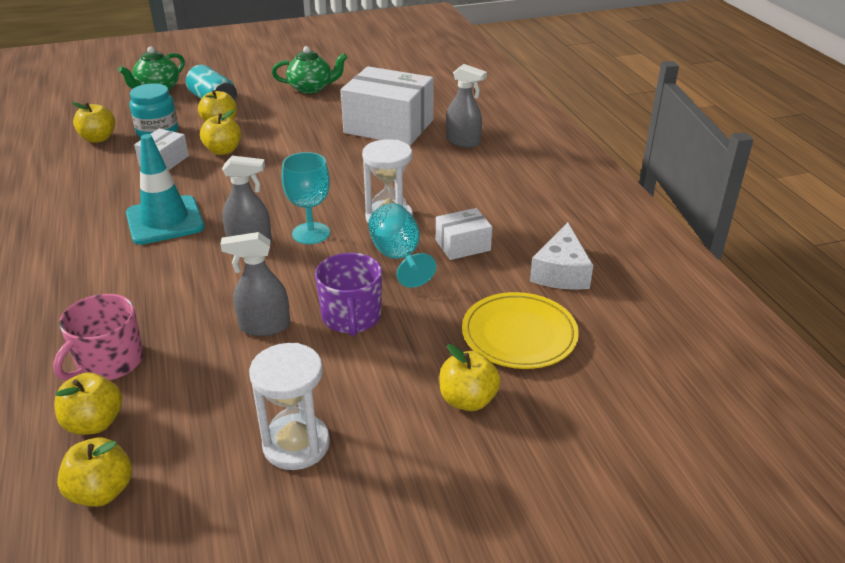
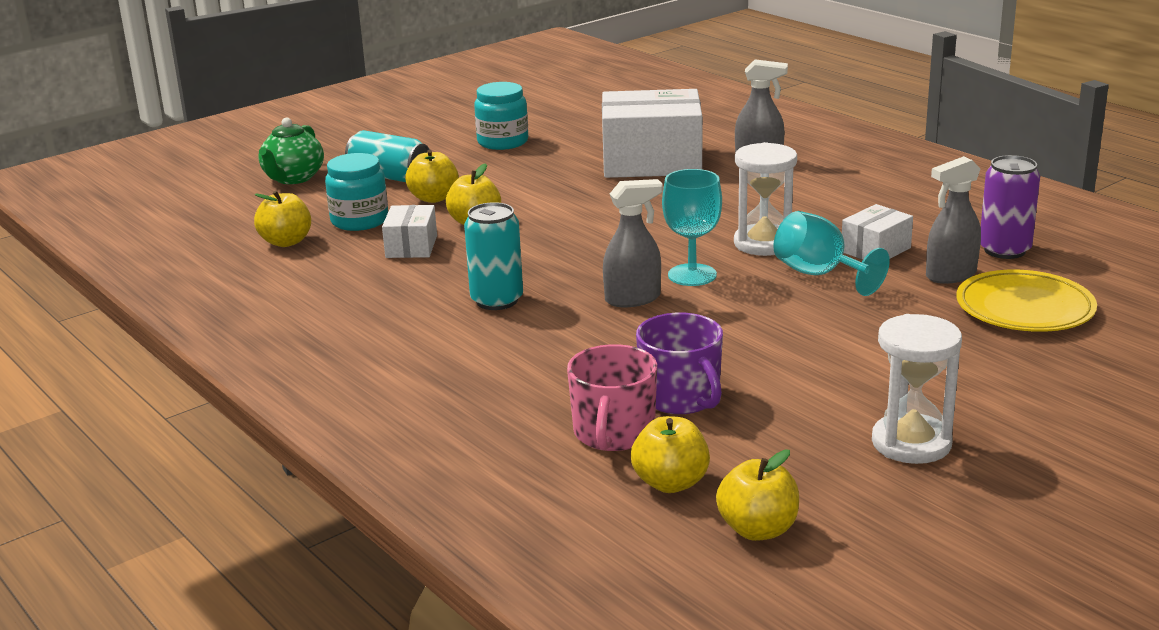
camera: 20 degrees left, 10 degrees down
(165, 220) = (497, 300): turquoise traffic cone -> turquoise can
(264, 326) = (749, 363): grey spray bottle -> grey spray bottle (950, 275)
(311, 88) = (502, 142): green teapot -> turquoise jar
(351, 317) = (834, 334): purple mug -> purple mug (681, 397)
(468, 400) = (1036, 368): yellow apple -> none
(561, 272) = (1004, 250): white cheese -> purple can

